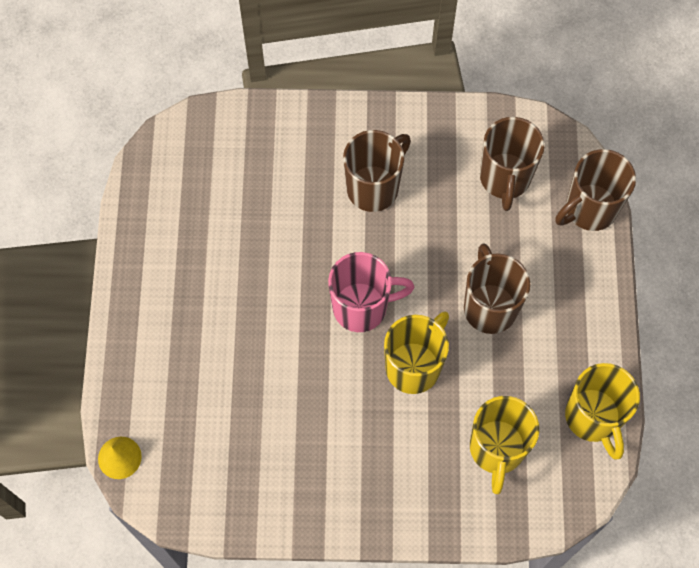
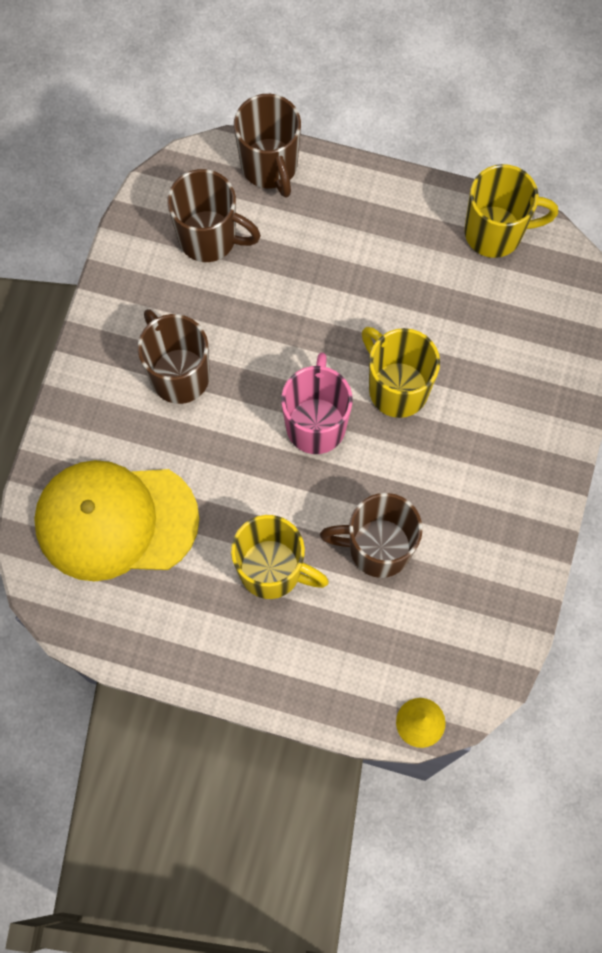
camera: 75 degrees left, 5 degrees up
(235, 174) = (115, 520): none -> yellow cap
(489, 307) = (351, 295): brown mug -> brown mug (377, 548)
(496, 449) = (506, 332): yellow mug -> yellow mug (272, 570)

